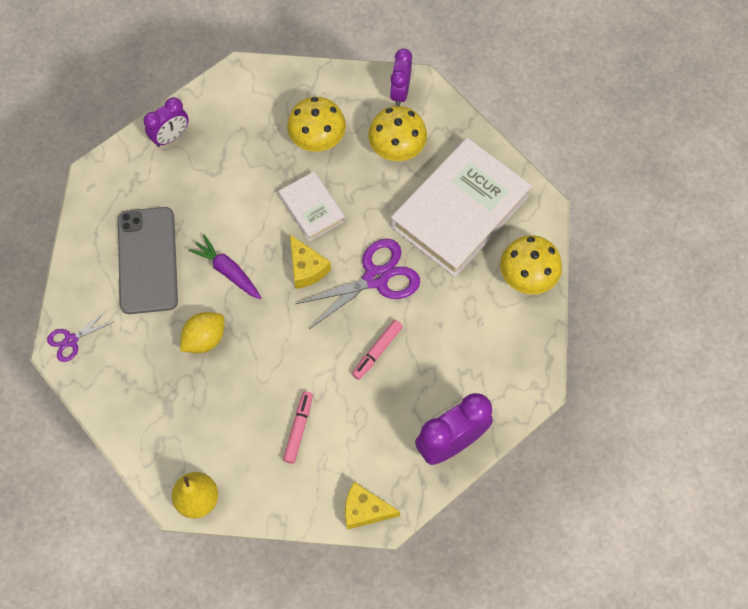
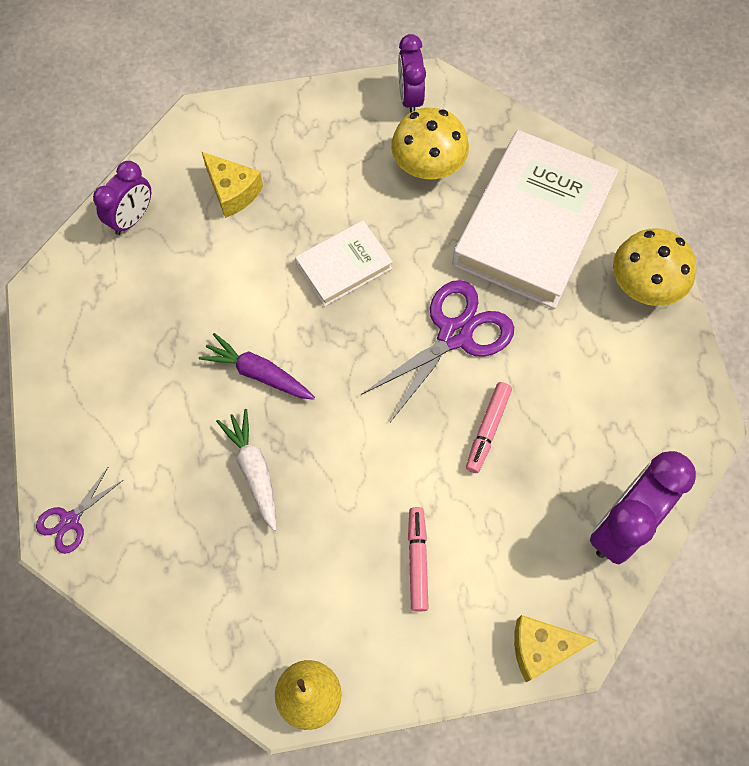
camera: 15 degrees left, 0 degrees up
(147, 260) = (146, 385): grey phone -> none
(205, 339) = (254, 471): yellow lemon -> white carrot
(306, 268) = (361, 344): yellow cheese -> yellow cheese (232, 191)
(312, 208) = (344, 266): white book -> white book turned 75 degrees counterclockwise
(317, 138) = (324, 177): yellow mushroom -> none

